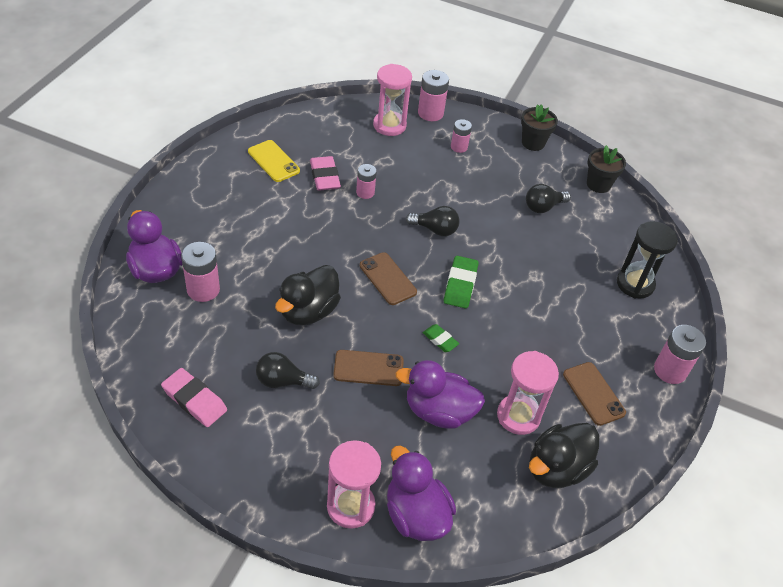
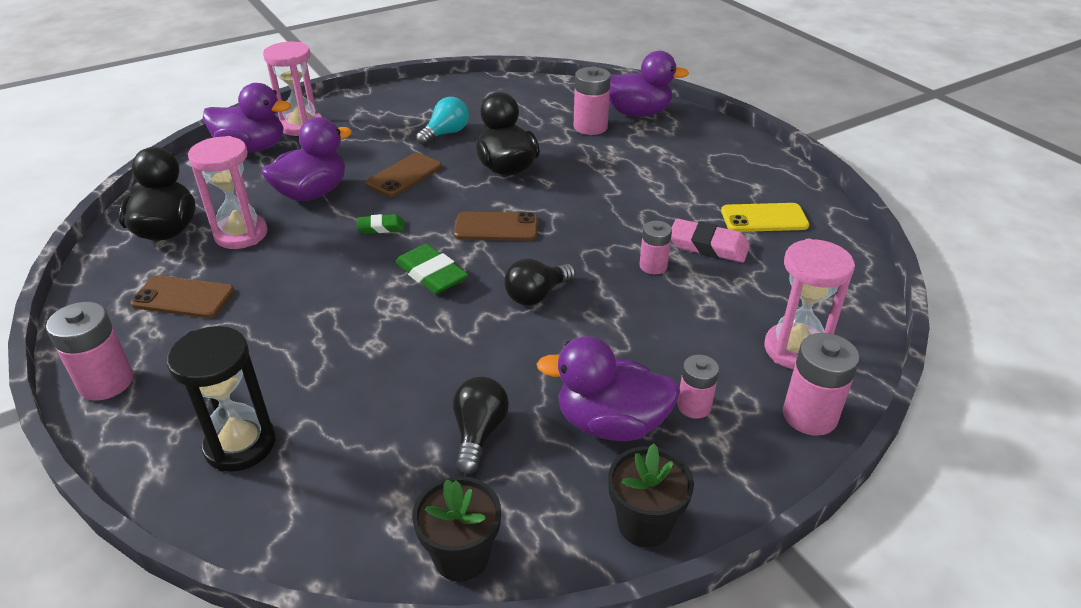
camera: 130 degrees right, 10 degrees down
(194, 400) = (476, 96): pink eraser -> none
(283, 381) = (446, 133): black light bulb -> turquoise light bulb
(495, 168) = (610, 423): none -> purple duck

